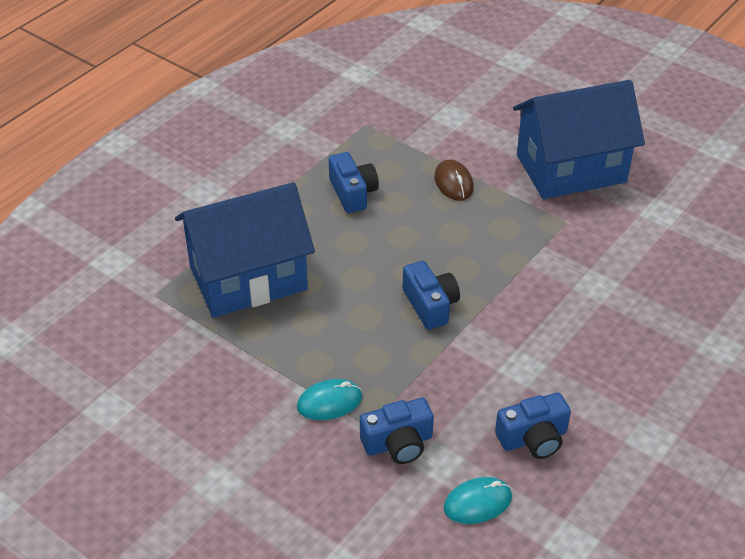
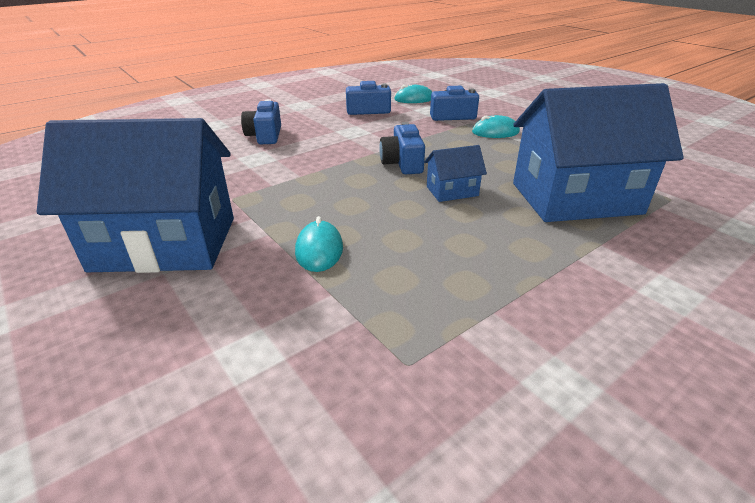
camera: 165 degrees left, 10 degrees down
(353, 193) = (453, 258): blue camera -> blue camera (265, 136)
(367, 267) = (452, 191): none -> blue house
(453, 183) = (319, 250): brown mouse -> turquoise mouse

